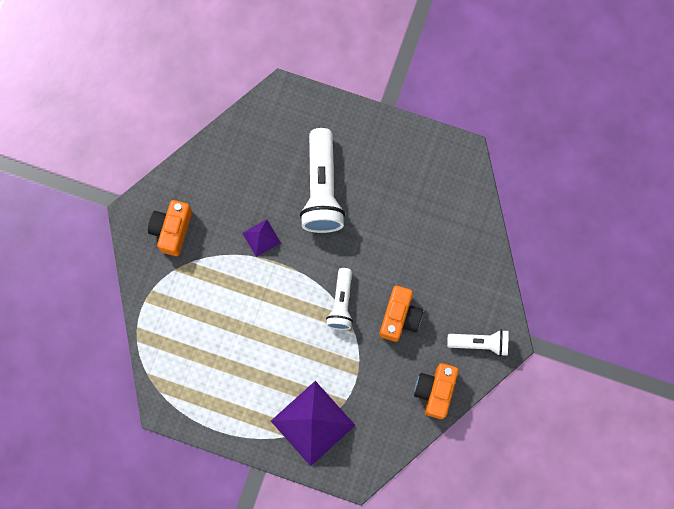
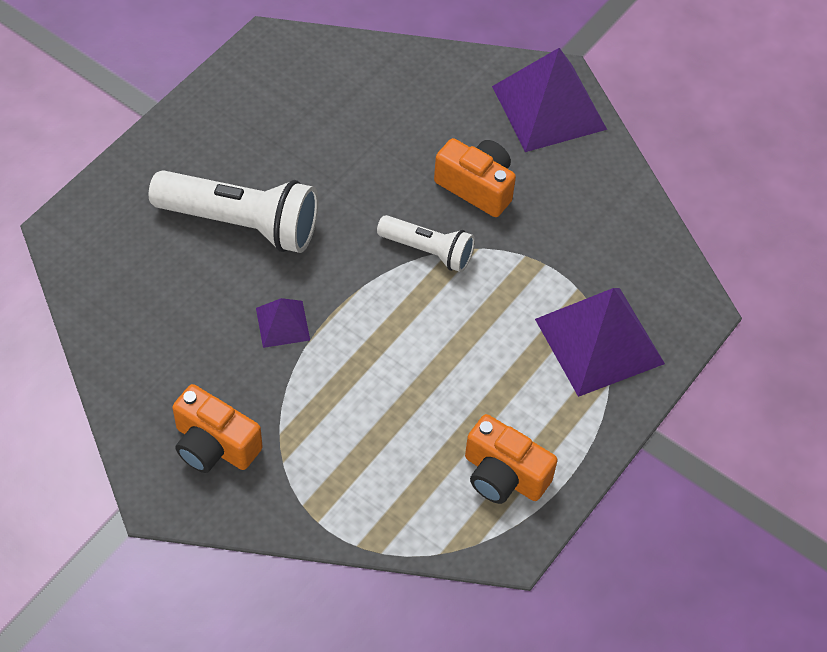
camera: 75 degrees left, 20 degrees down
(435, 391) = (600, 177): orange camera -> orange camera (503, 475)
(480, 343) = (548, 107): white flashlight -> purple pyramid

